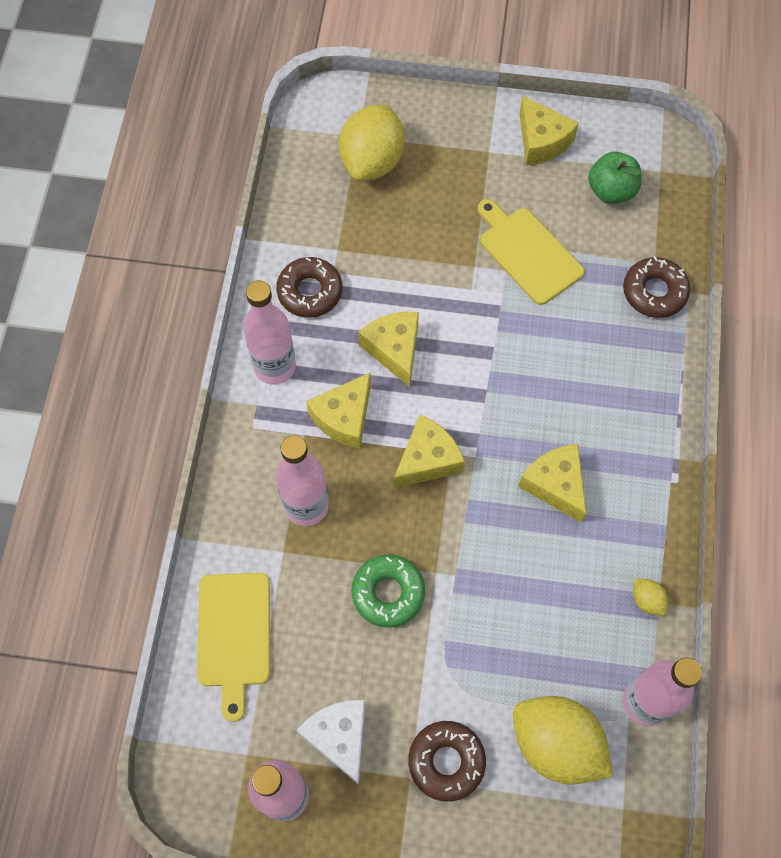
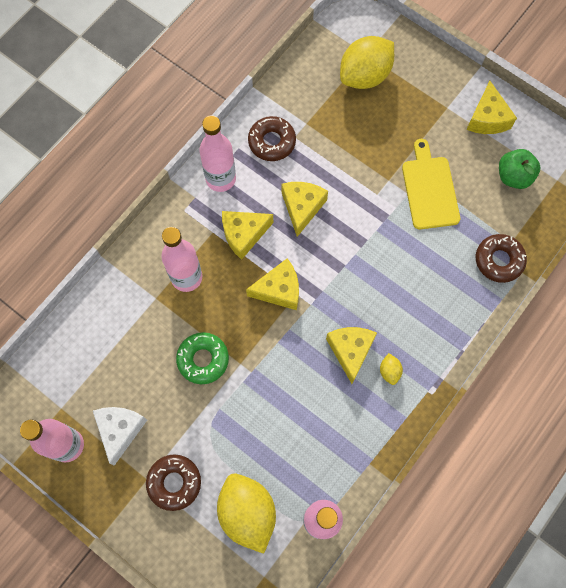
camera: 30 degrees right, 5 degrees up
(234, 635) = (96, 332): yellow cutting board -> none
(647, 600) = (362, 458): yellow lemon -> yellow lemon (389, 371)

